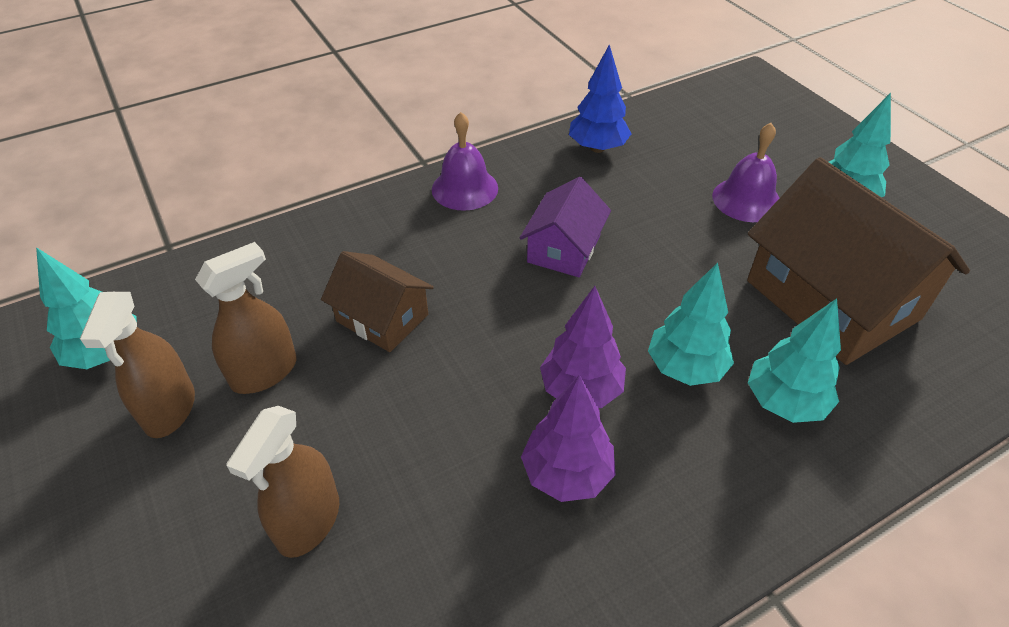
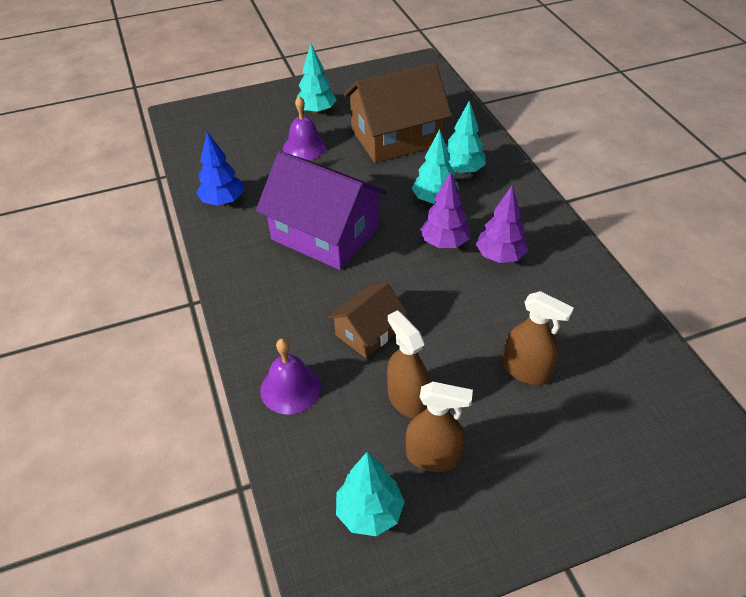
camera: 80 degrees left, 0 degrees up
(465, 188) = (241, 277): purple bell -> purple bell (290, 388)
(564, 249) = (325, 233): purple house -> purple house, size x1.86

